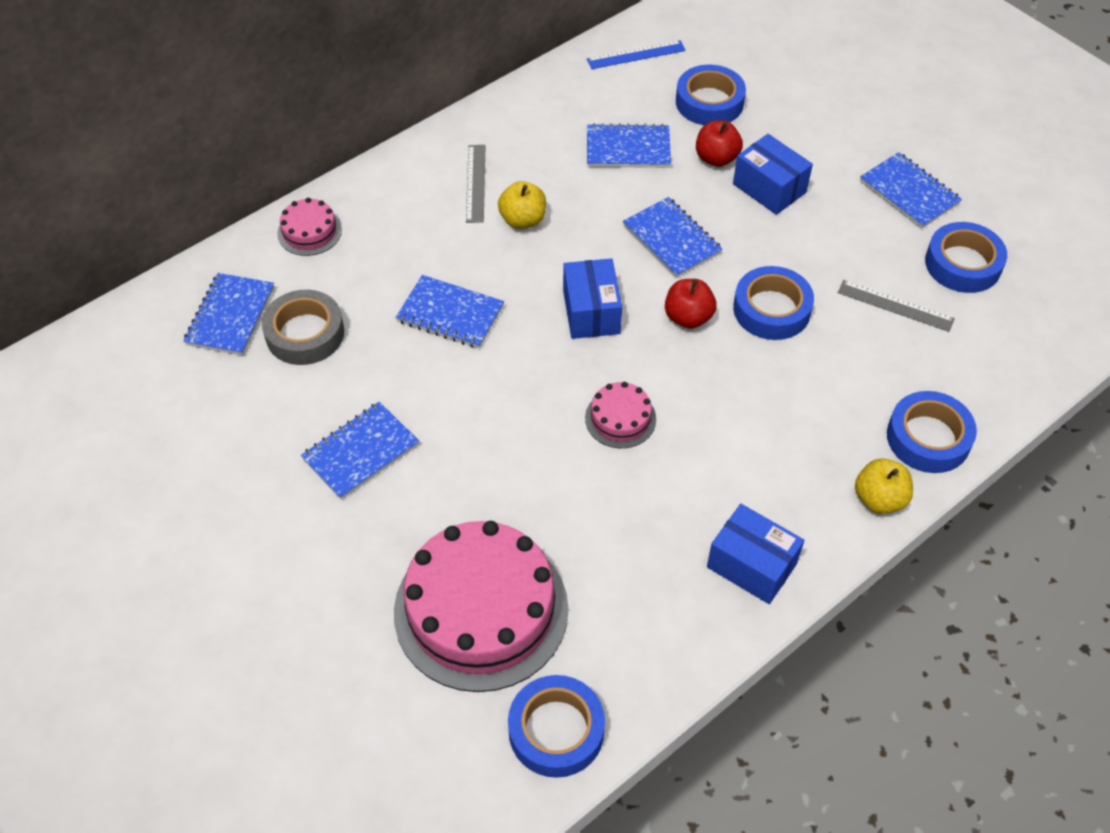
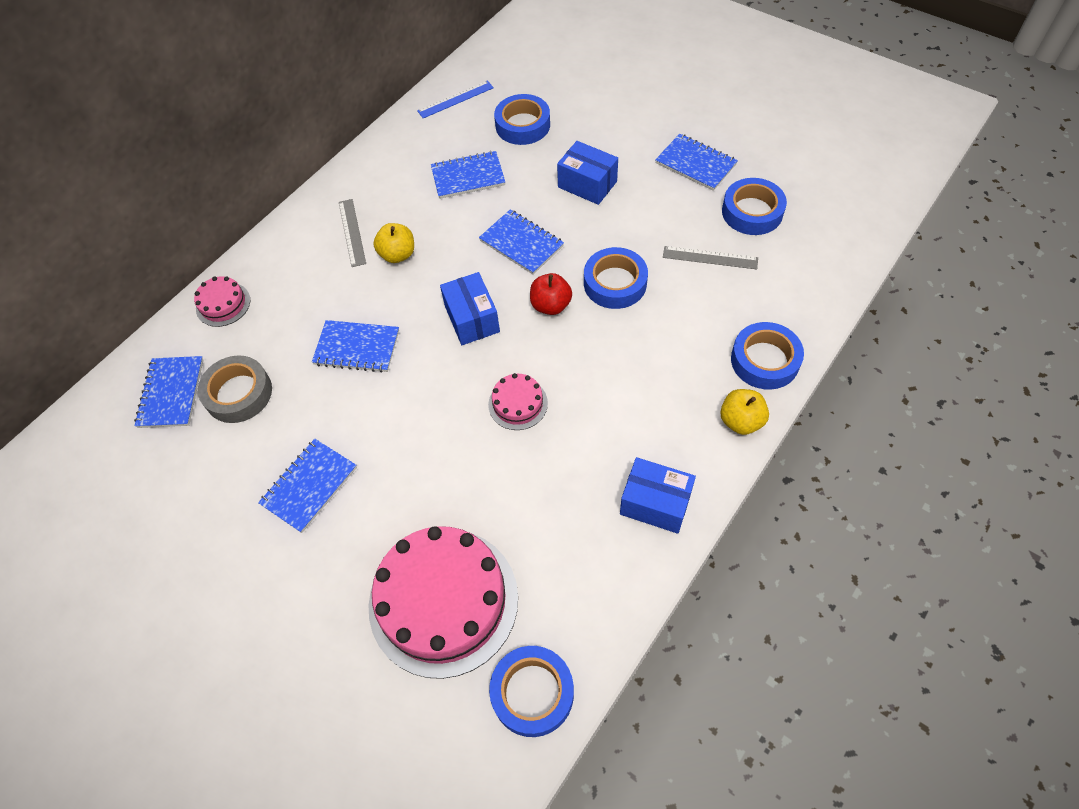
camera: 10 degrees left, 5 degrees up
(716, 158) = (540, 169): red apple -> none

